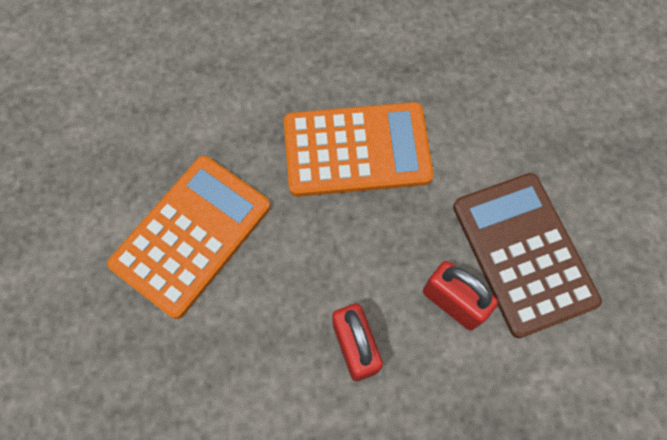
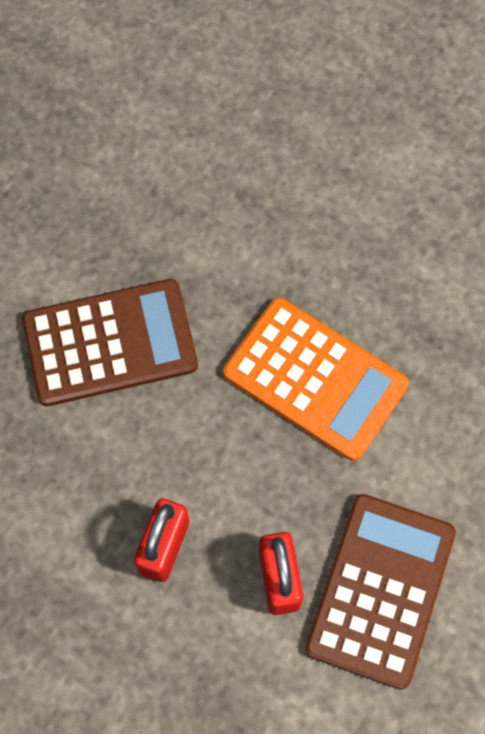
camera: 40 degrees right, 0 degrees up
(191, 235) = (110, 343): orange calculator -> brown calculator

